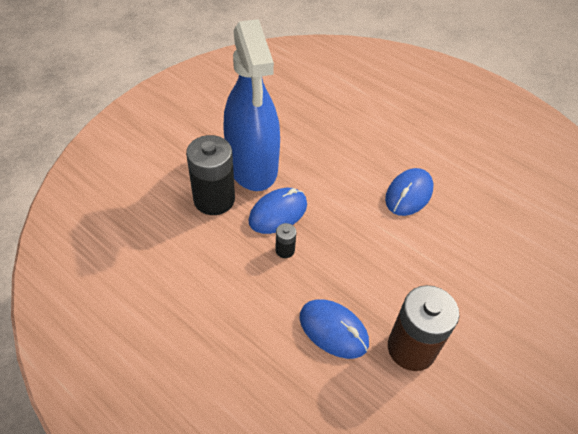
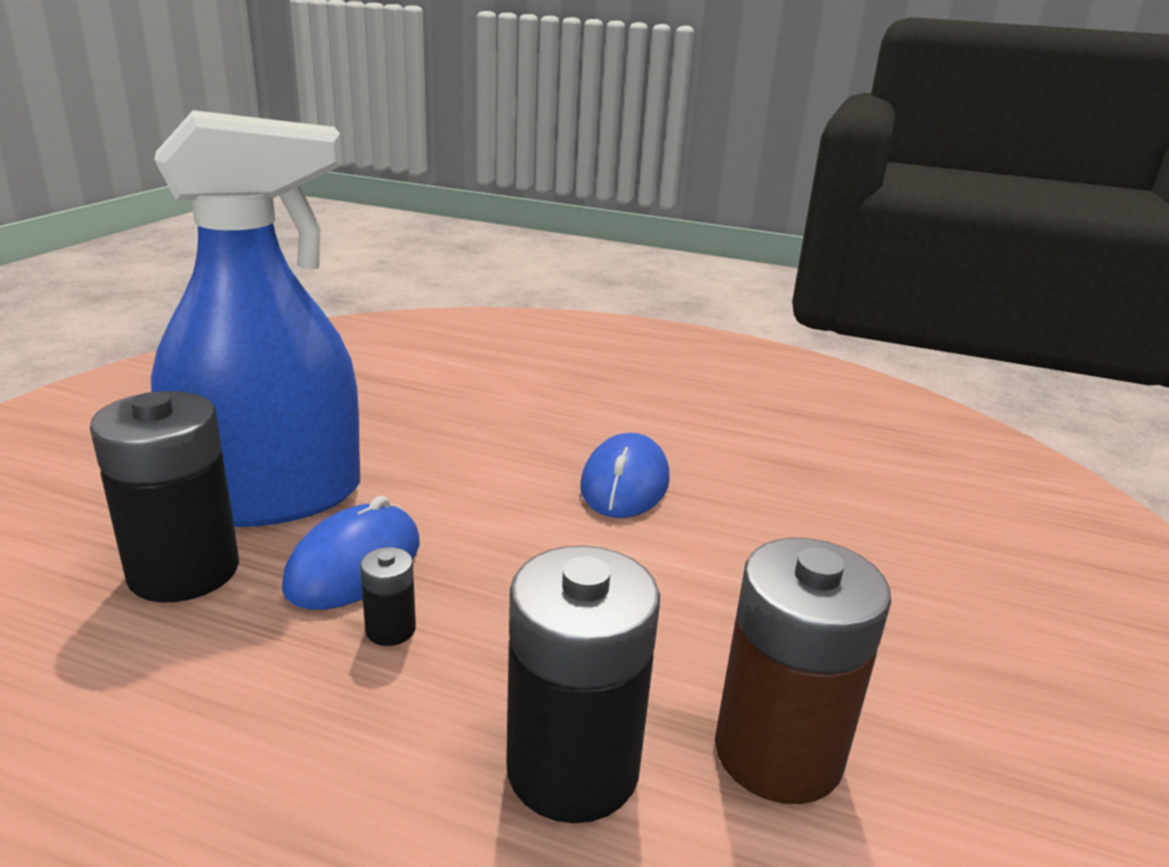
camera: 20 degrees left, 25 degrees down
(252, 165) = (272, 497): blue spray bottle -> blue spray bottle turned 75 degrees counterclockwise
(333, 330) = (572, 768): blue mouse -> black battery

